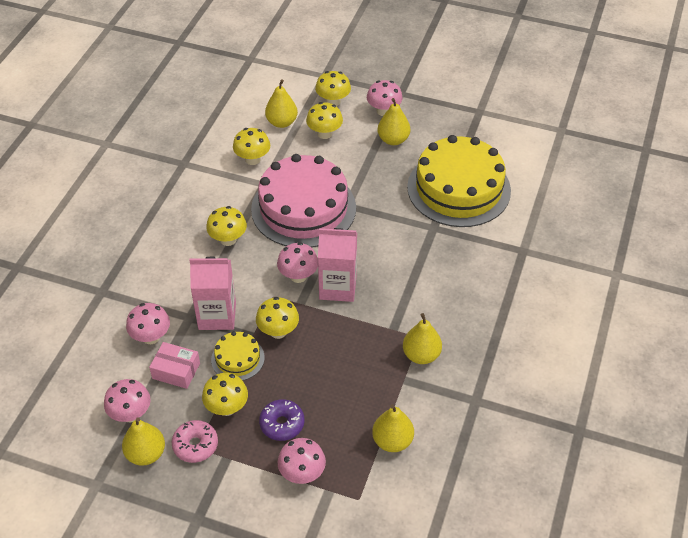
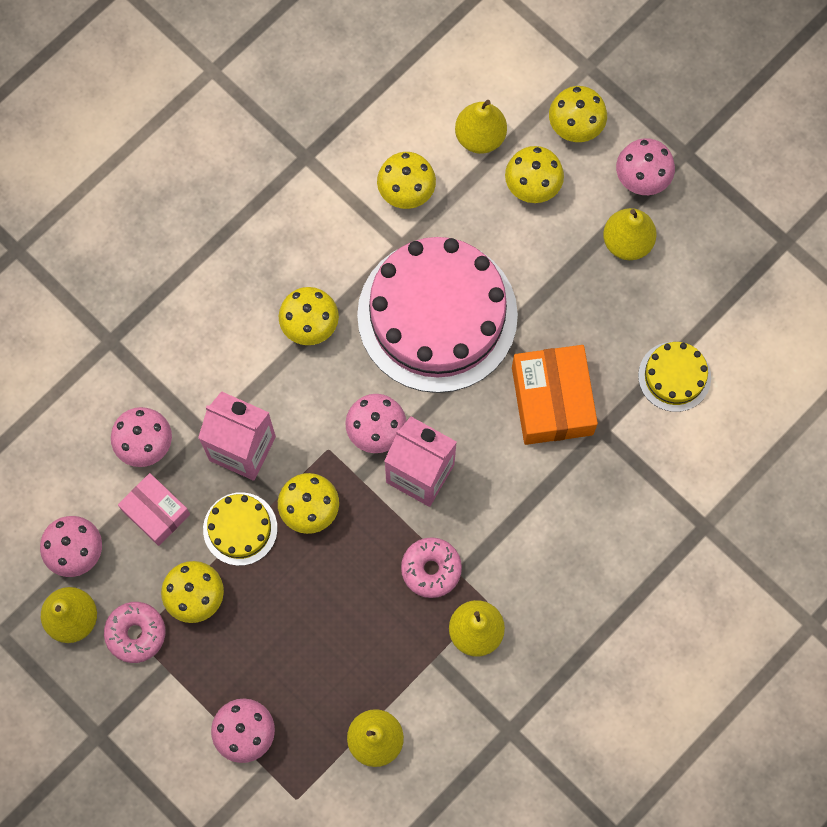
camera: 25 degrees right, 25 degrees up
(282, 424) = (252, 652): purple donut -> none
(373, 333) = (431, 569): none -> pink donut
(396, 224) = (552, 400): none -> orange box
(458, 188) = (674, 376): yellow cake -> yellow cake, size x0.45

